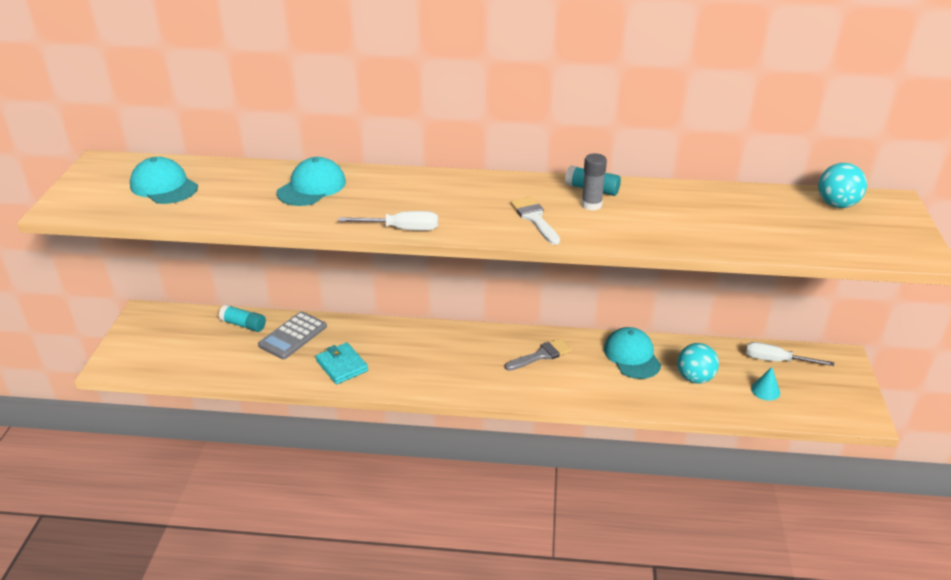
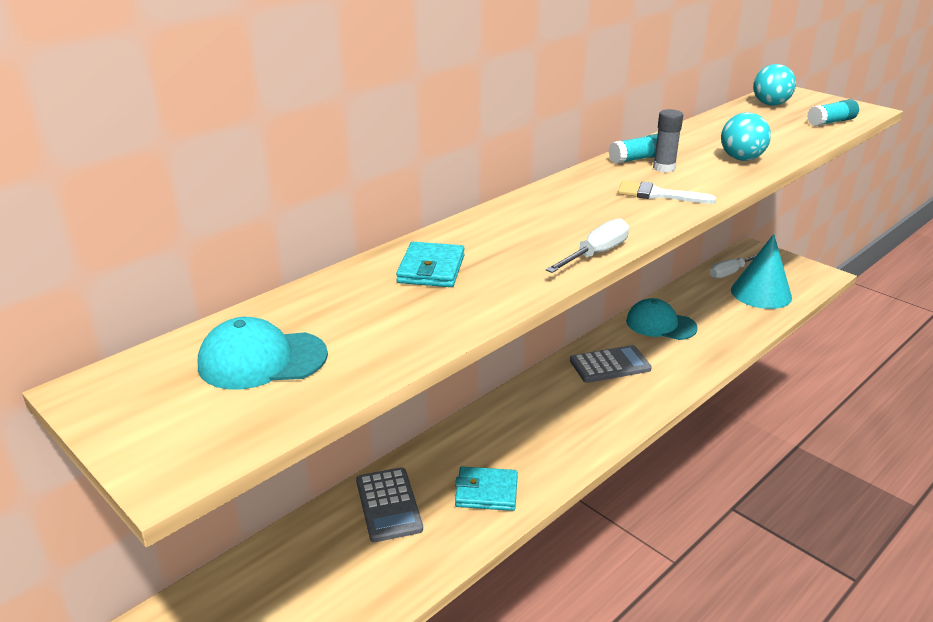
camera: 50 degrees left, 5 degrees down
(243, 325) = (315, 536): turquoise glue stick -> turquoise glue stick (831, 122)
(312, 187) = (431, 269): turquoise cap -> turquoise wallet
(541, 355) = (610, 365): grey brush -> grey calculator
(695, 378) = (717, 312): turquoise ball -> turquoise ball (741, 159)
(765, 390) = (761, 293): turquoise cone -> turquoise cone, size x2.26

